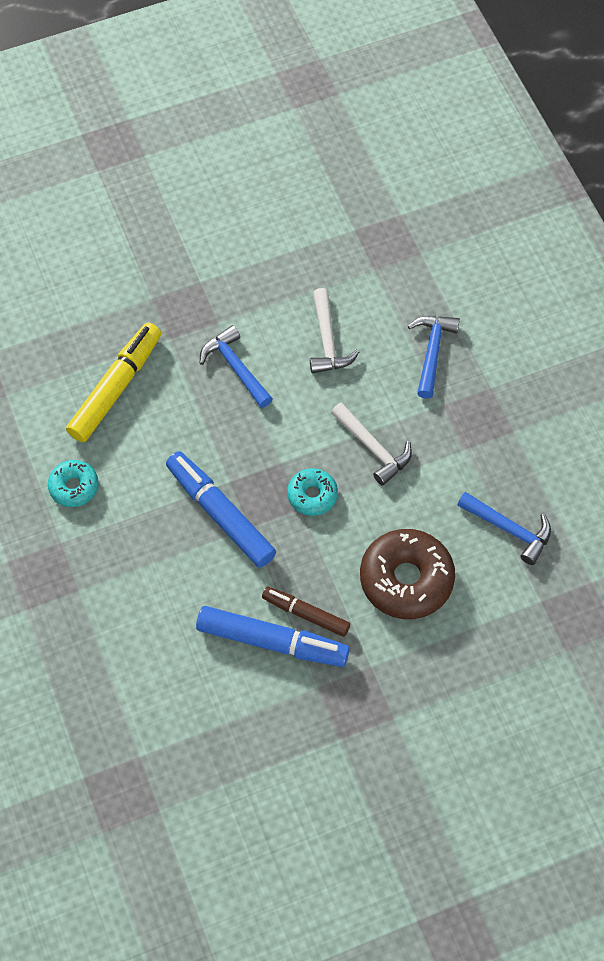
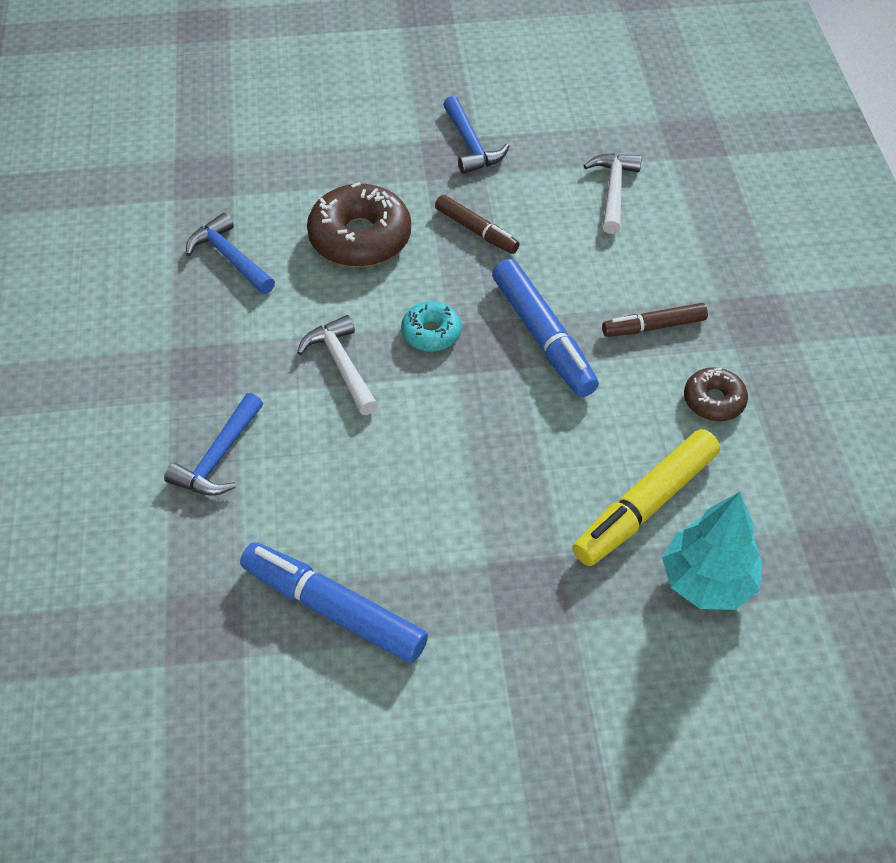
camera: 165 degrees left, 10 degrees down
(66, 344) = (707, 581): none -> turquoise tree
(74, 487) = (713, 401): turquoise donut -> brown donut
(130, 547) = (653, 326): none -> brown marker
(235, 367) = (480, 496): blue hammer -> blue hammer (471, 145)
(272, 642) = (518, 216): blue marker -> blue marker (333, 609)
(328, 341) = (346, 502): white hammer -> white hammer (613, 191)

